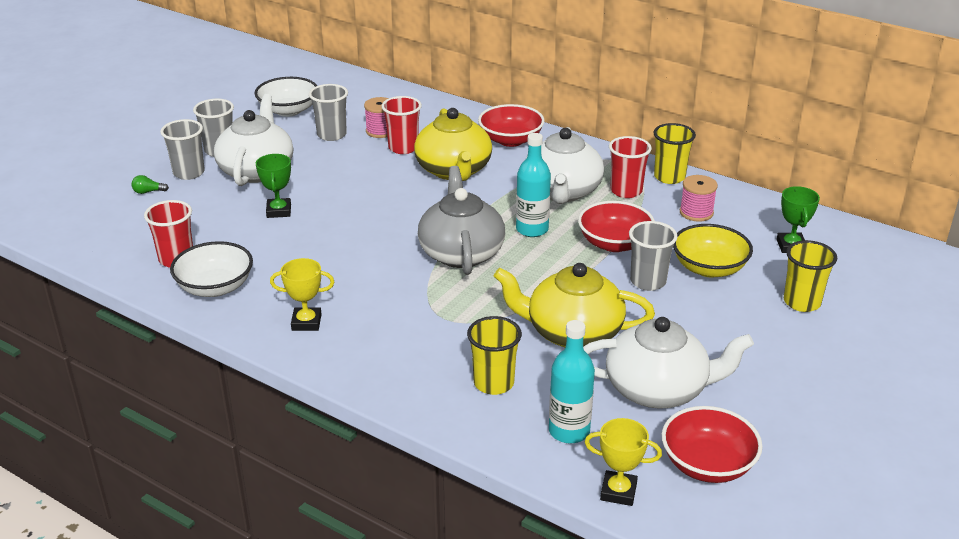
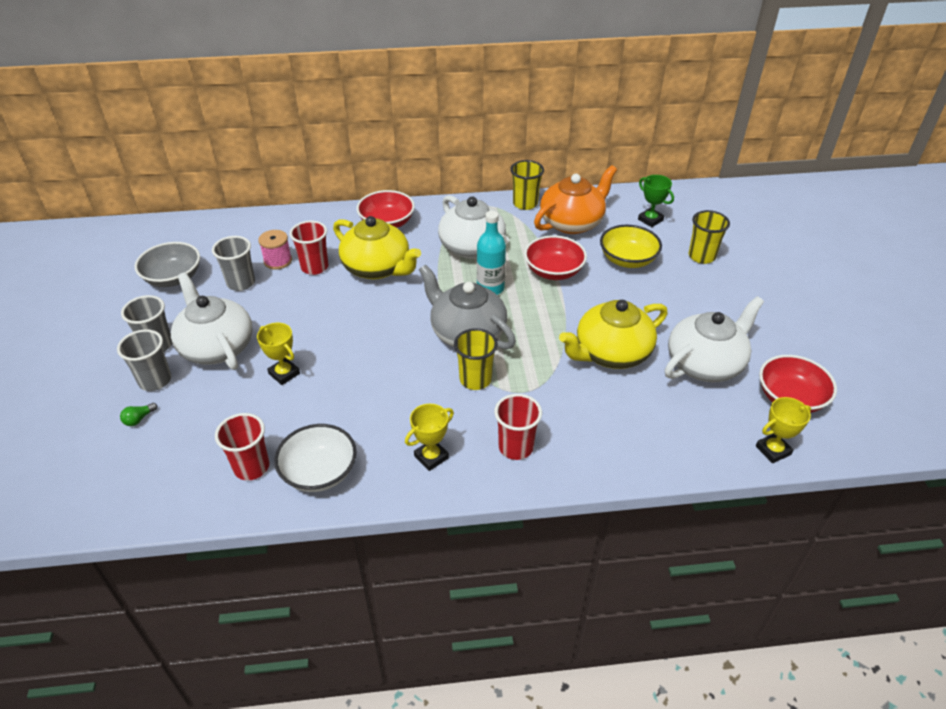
camera: 40 degrees left, 10 degrees up
(279, 211) = (284, 373): green trophy -> yellow trophy
(288, 110) = (173, 278): white bowl -> grey bowl
(493, 383) = (614, 422): yellow cup -> yellow cup (475, 379)
(569, 431) = (697, 427): turquoise bottle -> none
(626, 191) = (512, 227): red cup -> red cup (515, 447)
(648, 281) = (607, 289): grey cup -> none
(696, 212) = (572, 222): pink spool -> orange teapot

